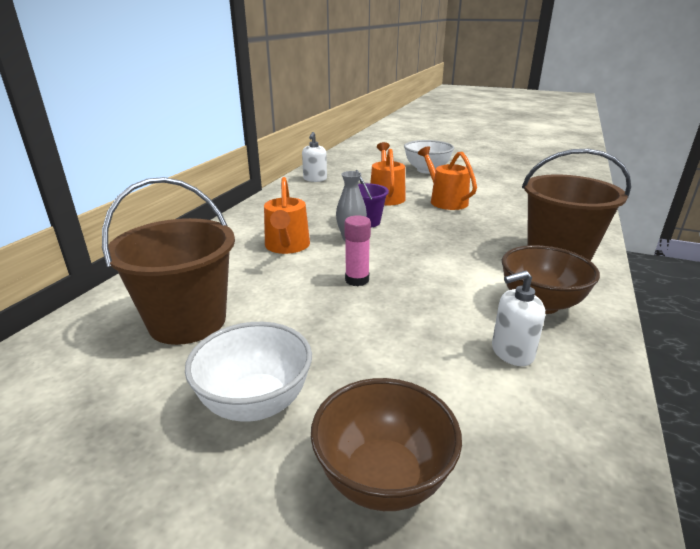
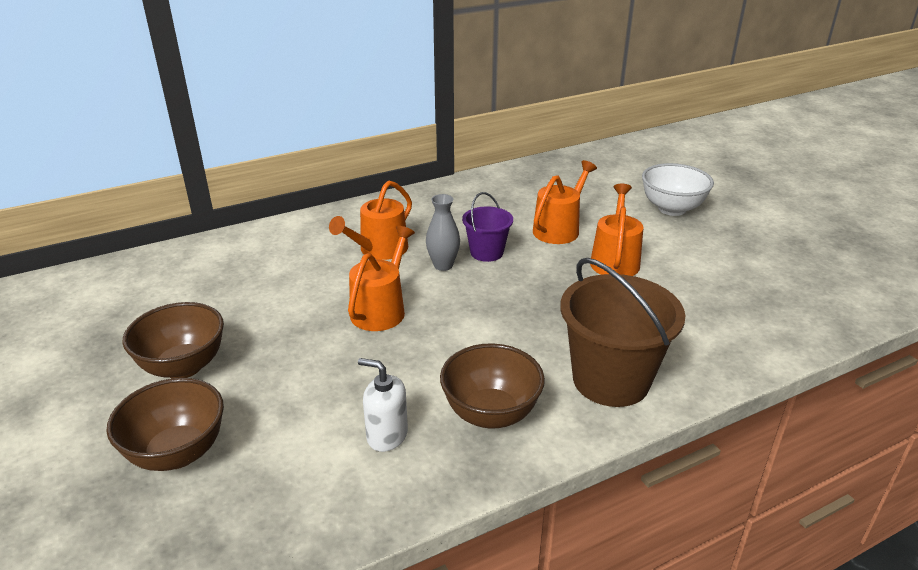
camera: 40 degrees right, 5 degrees up
(187, 321) = (226, 286): brown bucket -> none
(255, 403) = (183, 366): white bowl -> brown bowl
(315, 179) = (523, 178): white soap dispenser -> none
(357, 280) = (381, 309): pink glue stick -> orange watering can

